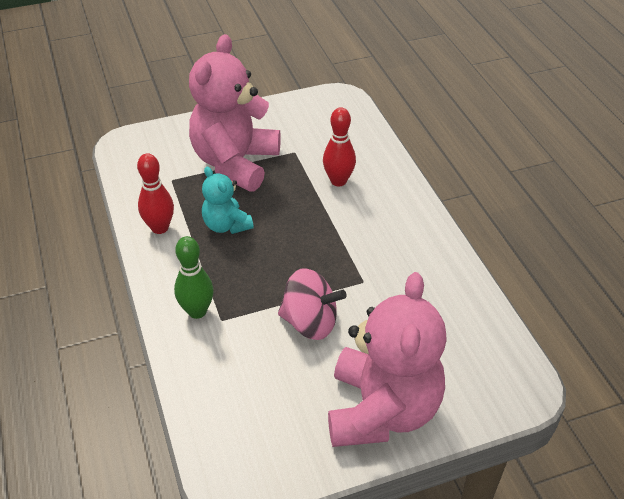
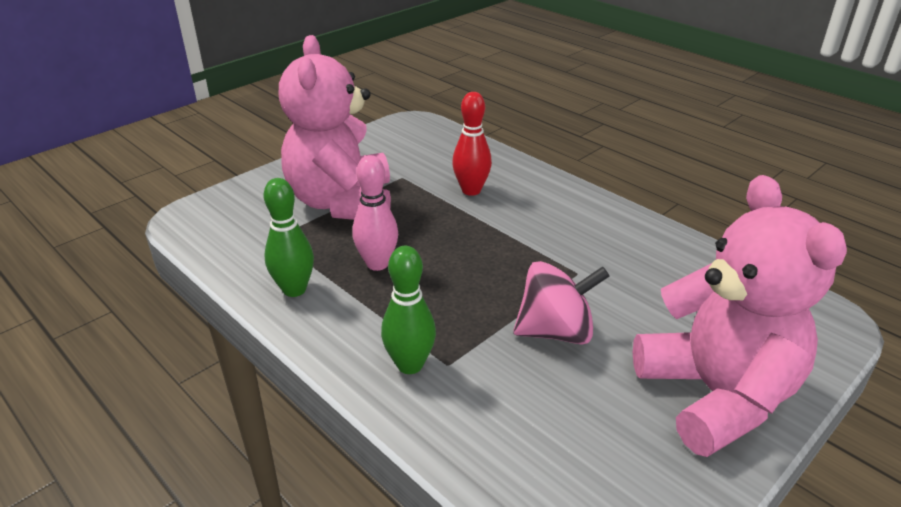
camera: 25 degrees left, 10 degrees down
(160, 228) = (294, 289): red bowling pin -> green bowling pin
(226, 225) = (377, 264): turquoise teddy bear -> pink bowling pin

